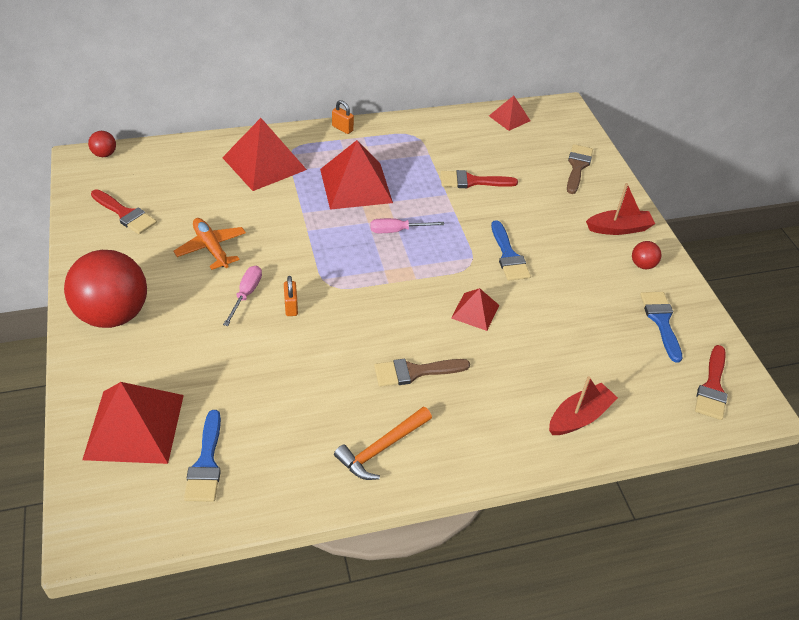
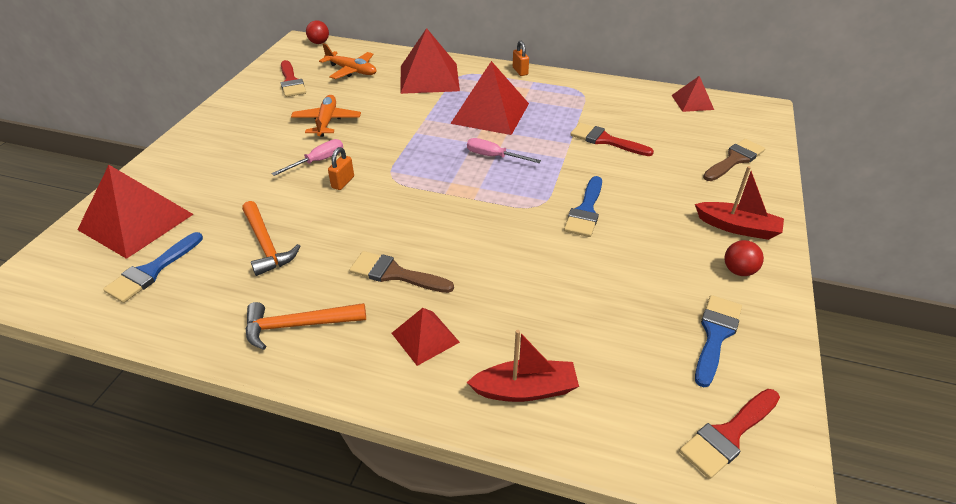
camera: 35 degrees right, 5 degrees down
(113, 314) = (210, 142): red ball -> none
(177, 179) = (352, 71): none -> orange plane
(283, 394) = (266, 245): none -> orange hammer
(475, 311) = (505, 245): red pyramid -> red pyramid (425, 337)

